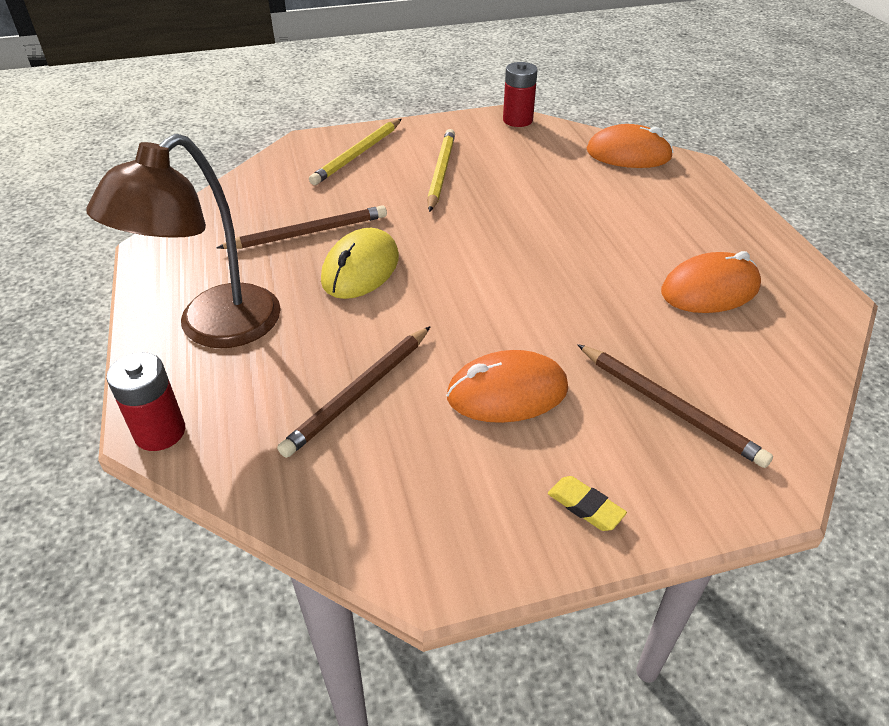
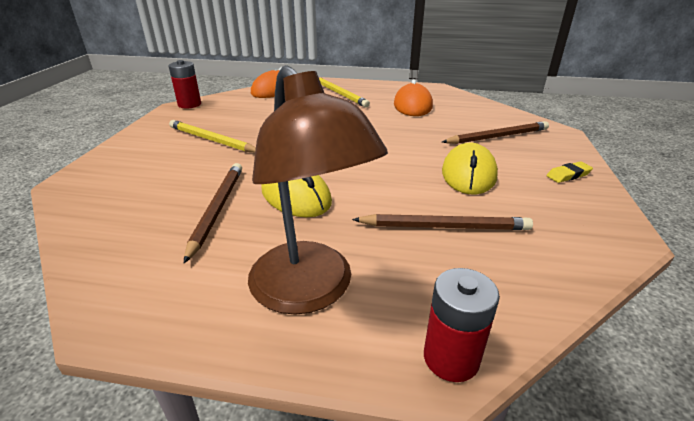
camera: 65 degrees left, 10 degrees down
(358, 154) = (133, 164): yellow pencil -> yellow pencil (340, 94)
(359, 392) = (444, 227): brown pencil -> brown pencil turned 60 degrees counterclockwise
(507, 393) = (468, 174): orange mouse -> yellow mouse

